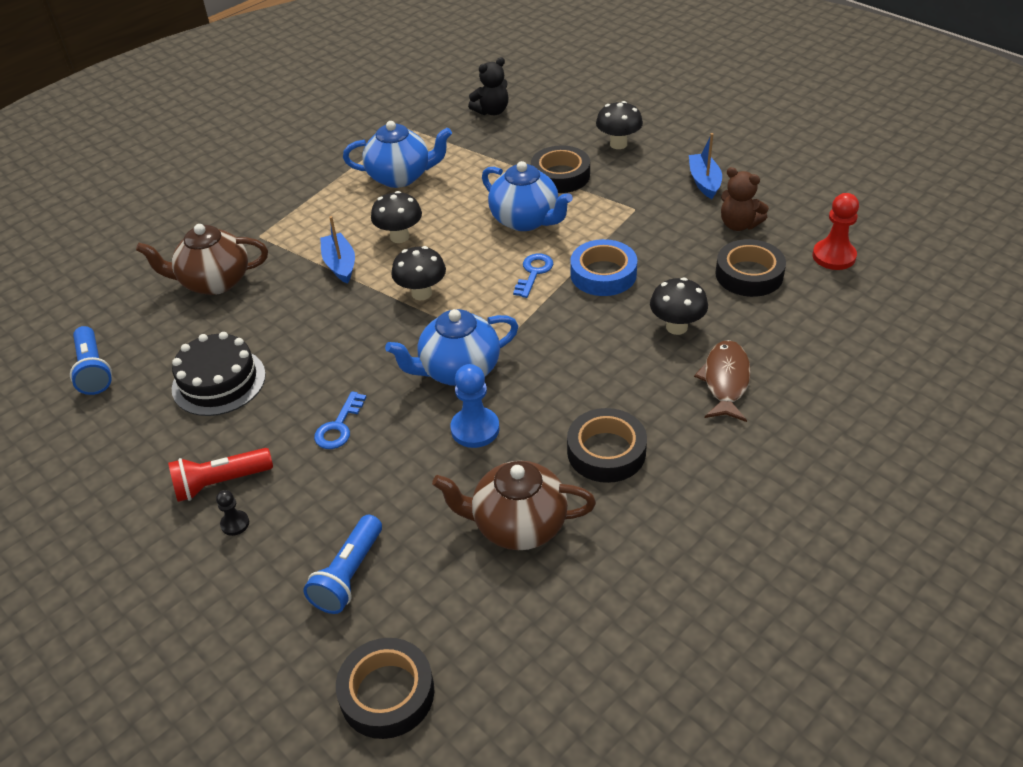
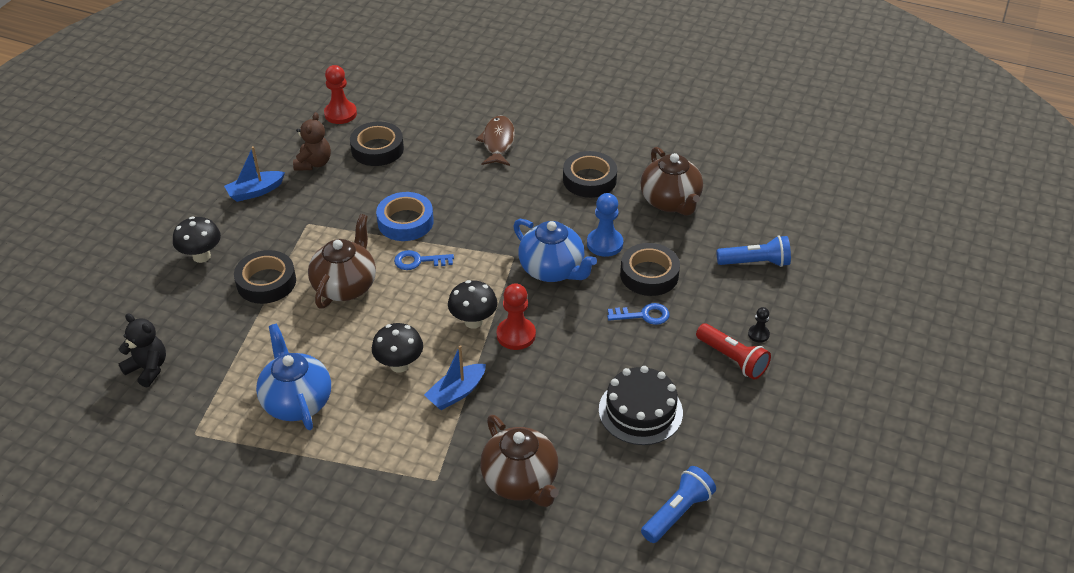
camera: 115 degrees left, 0 degrees up
(382, 318) = (516, 335): none -> red pawn
(387, 693) = (812, 220): black tape -> black tape (649, 274)
(526, 220) = (345, 286): blue teapot -> brown teapot
(676, 327) = (453, 173): black mushroom -> none
(725, 381) = (498, 142): brown fish -> brown fish turned 105 degrees clockwise

